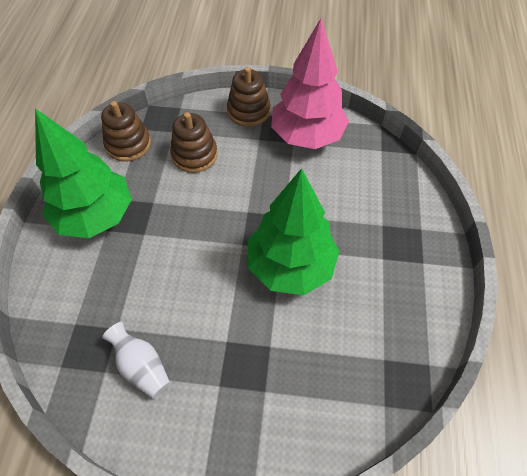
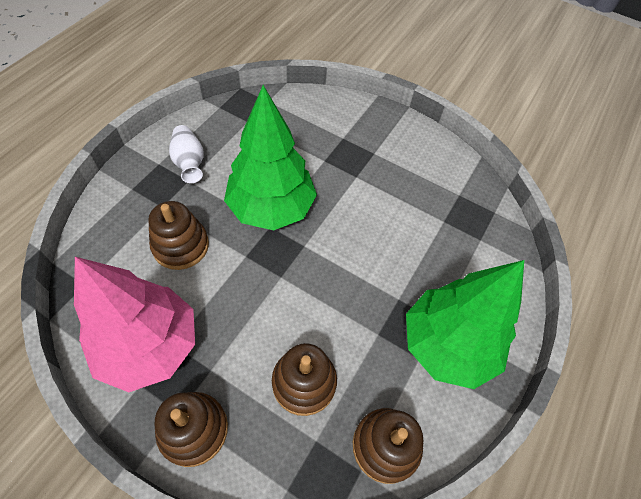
camera: 160 degrees left, 0 degrees up
(141, 366) = (429, 187): white vase -> white vase (189, 162)
(340, 201) = (181, 246): none -> brown stacking toy

